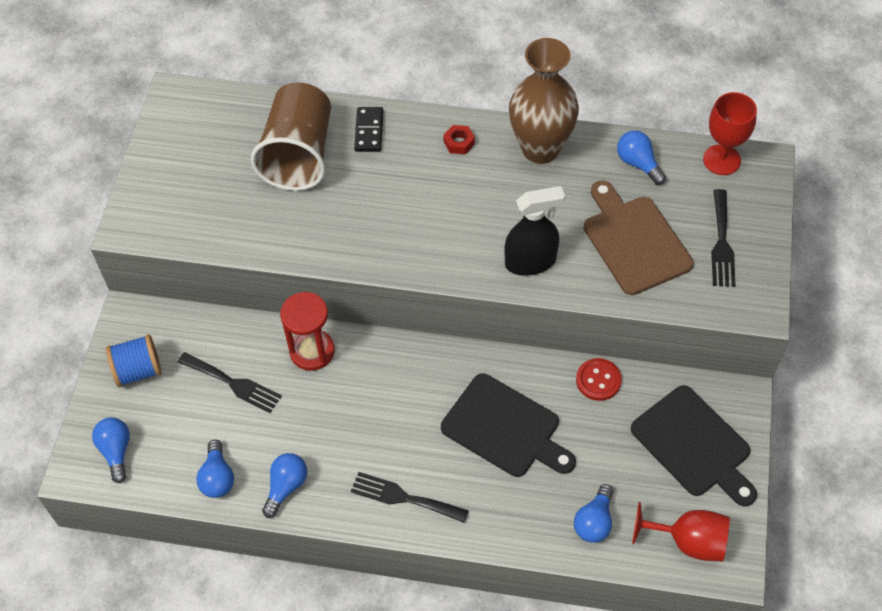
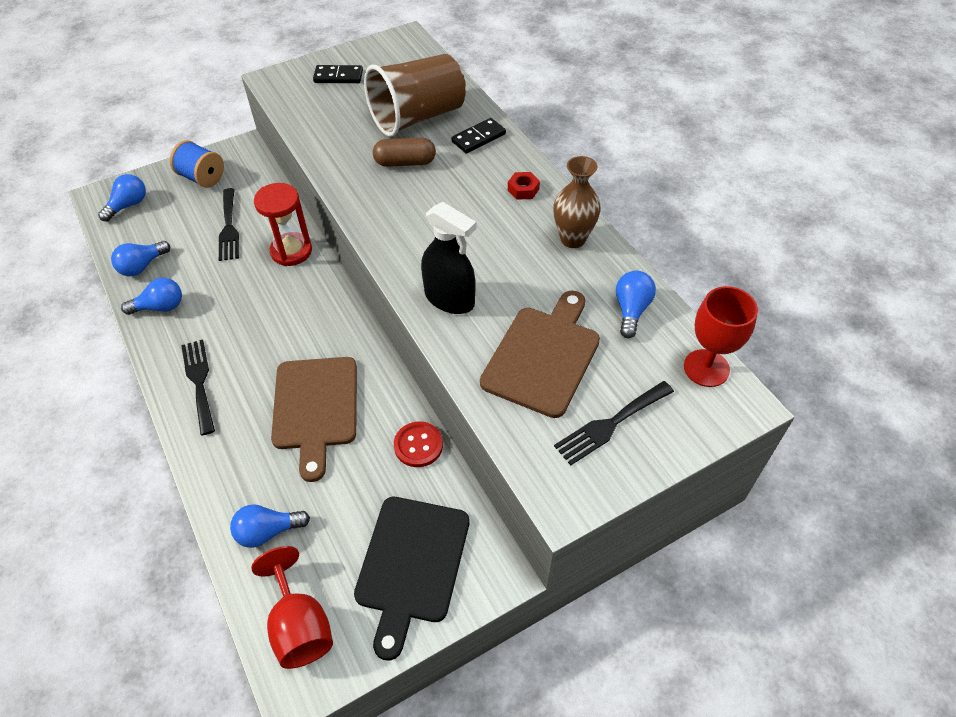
camera: 50 degrees right, 5 degrees down
(179, 177) = (338, 77): none -> black domino
(349, 198) = (405, 162): none -> brown capsule
(505, 428) = (315, 408): black cutting board -> brown cutting board
(540, 149) = (573, 239): brown vase -> brown vase, size x0.63

